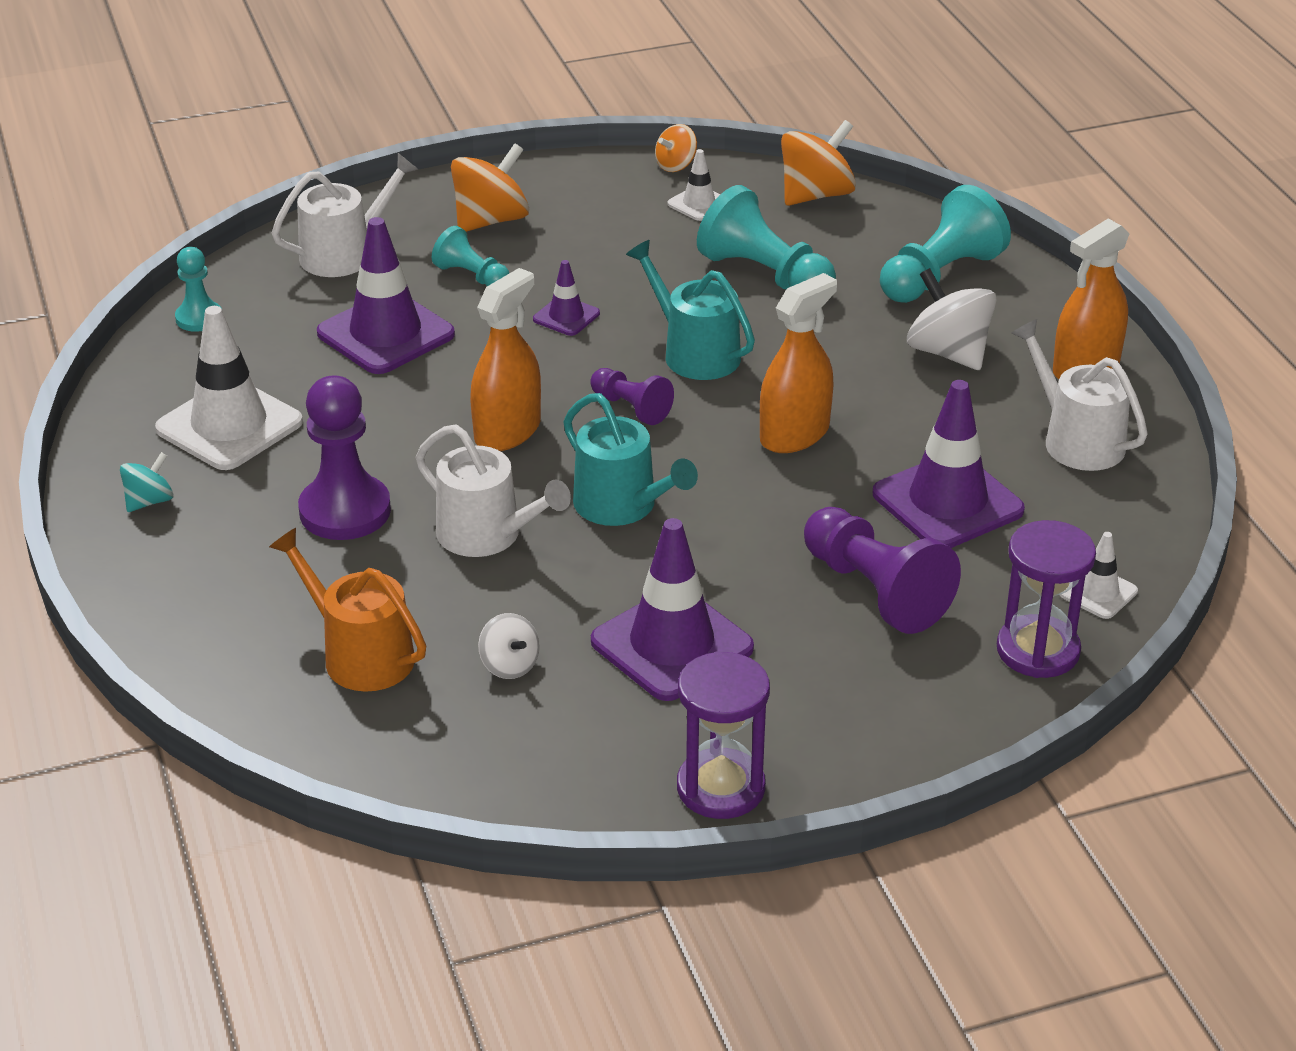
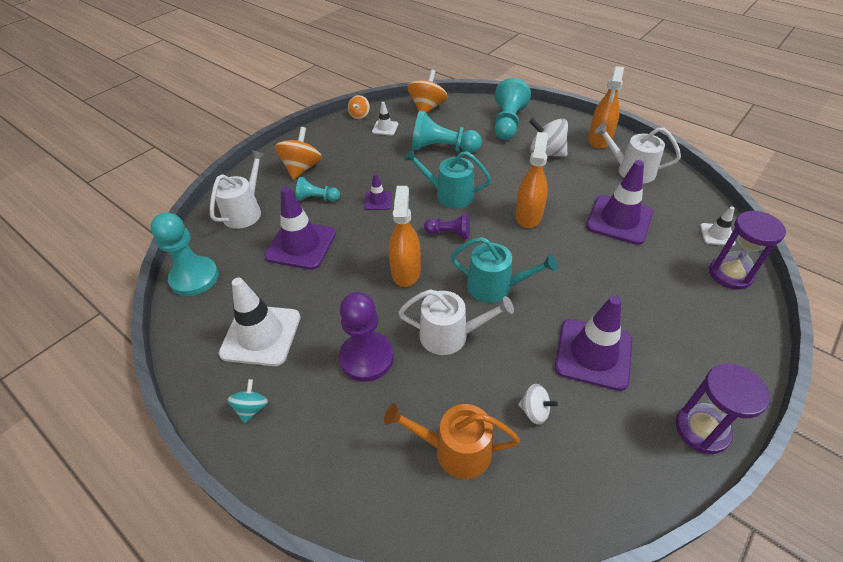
camera: 30 degrees left, 10 degrees up
(199, 318) = (194, 278): turquoise pawn -> turquoise pawn, size x1.75
(875, 591) = (641, 277): purple pawn -> none

